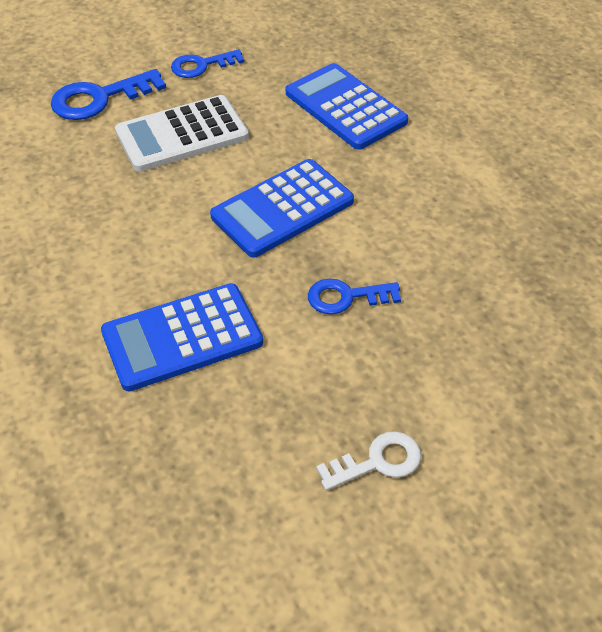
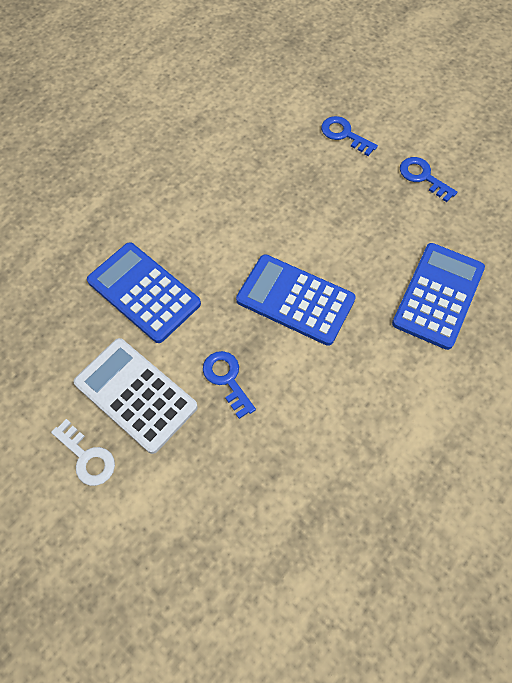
camera: 65 degrees right, 15 degrees up
(99, 98) = (344, 134): blue key -> blue key, size x0.66
(182, 134) = (337, 201): white calculator -> white calculator (136, 394)

